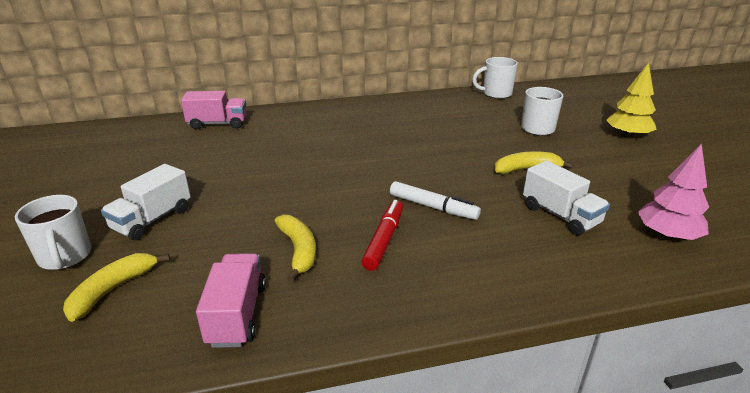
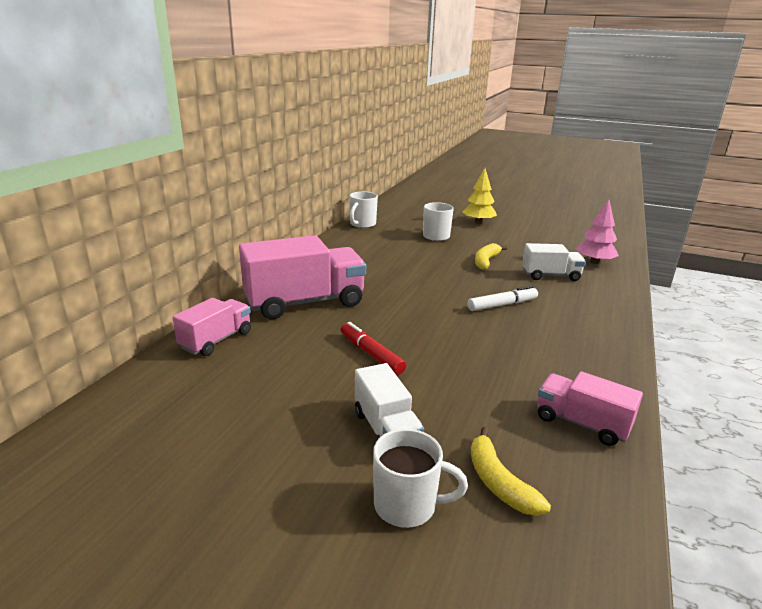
camera: 55 degrees left, 5 degrees down
(298, 250) = (513, 371): yellow banana -> none
(308, 128) = (305, 302): none -> pink truck
(384, 240) = (529, 335): red marker -> red marker (371, 354)

